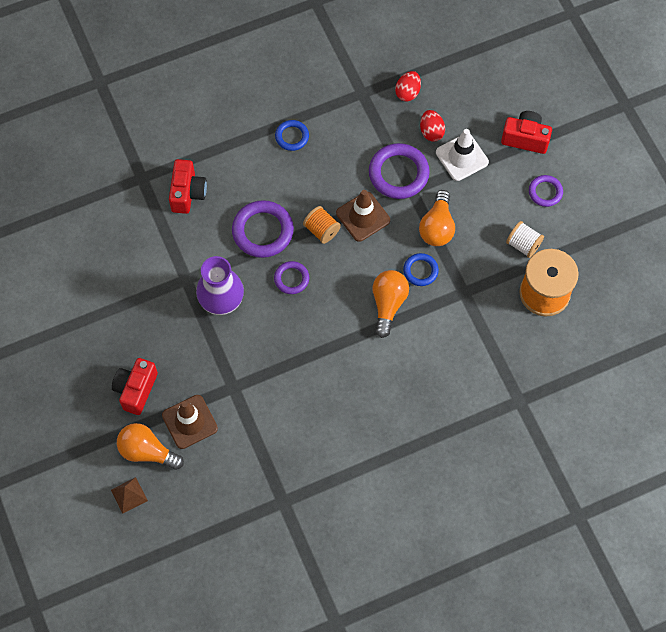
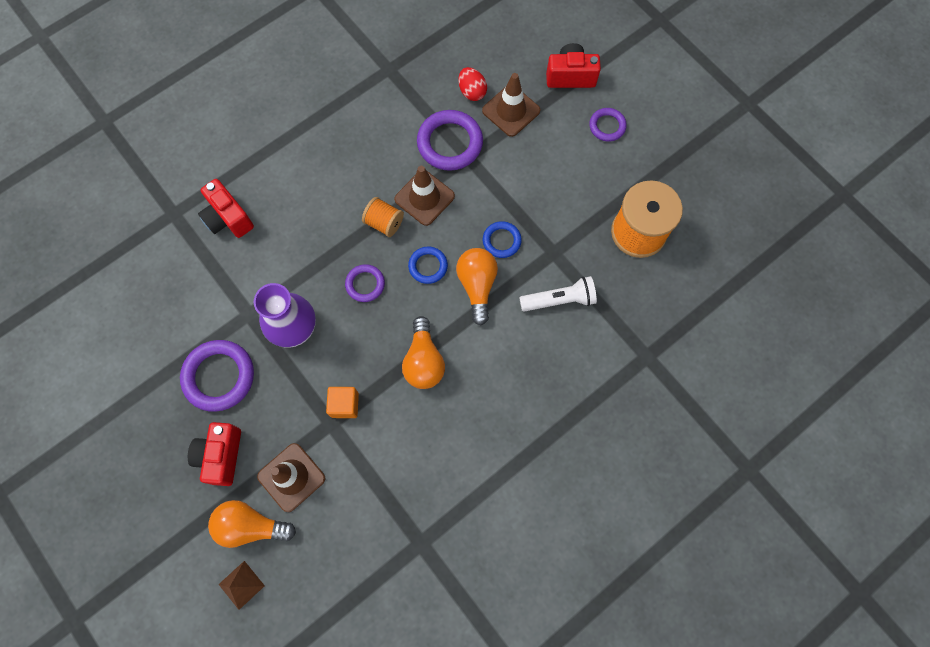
camera: 15 degrees left, 5 degrees up
(187, 193) = (228, 218): red camera -> red camera turned 150 degrees clockwise
(248, 375) = (344, 405): none -> orange cube
(263, 231) = (320, 240): purple ring -> purple ring (219, 376)
(292, 136) = (326, 131): blue ring -> blue ring (428, 266)
(407, 92) = (436, 57): red egg -> none
(437, 227) = (506, 190): orange light bulb -> orange light bulb (423, 361)
(457, 334) = (559, 300): none -> white flashlight
(462, 157) = (511, 111): white traffic cone -> brown traffic cone
(523, 245) = (601, 186): white spool -> none

